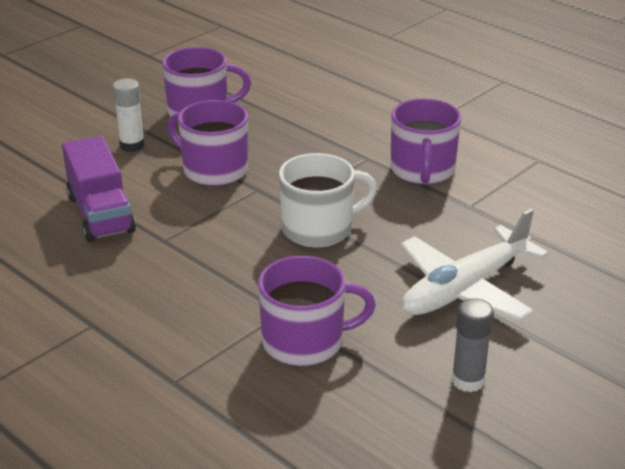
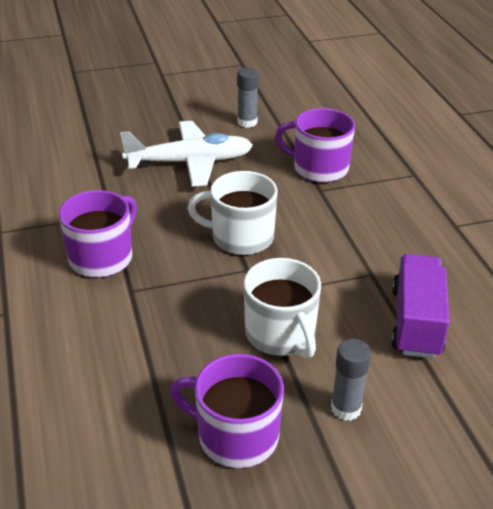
camera: 150 degrees left, 5 degrees up
(132, 145) = (346, 408): white glue stick -> grey glue stick
(213, 170) = (281, 334): purple mug -> white mug

